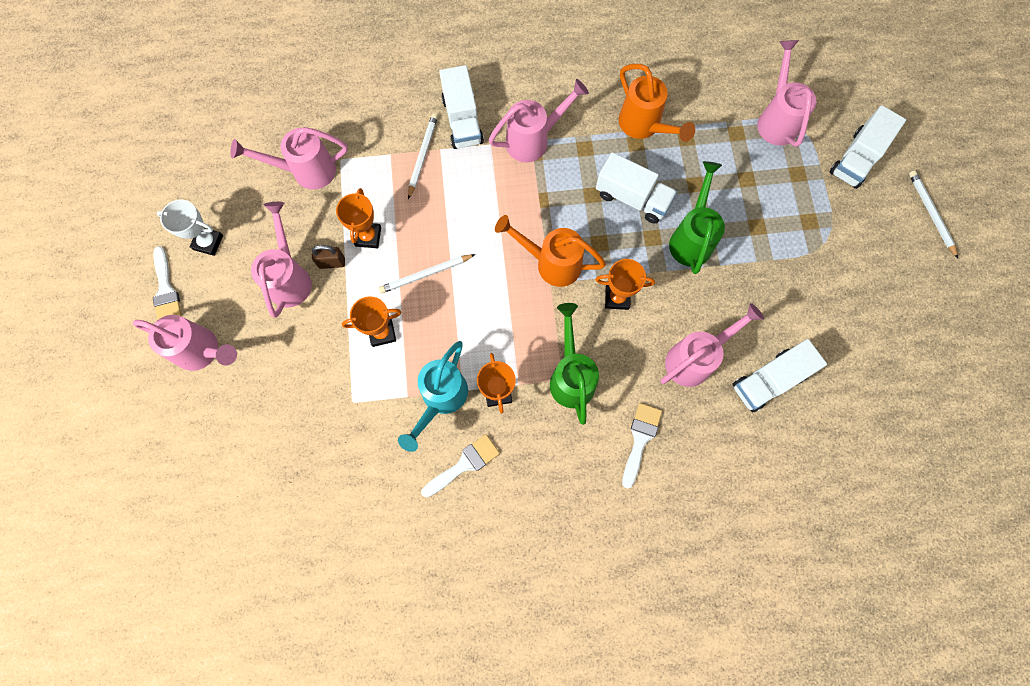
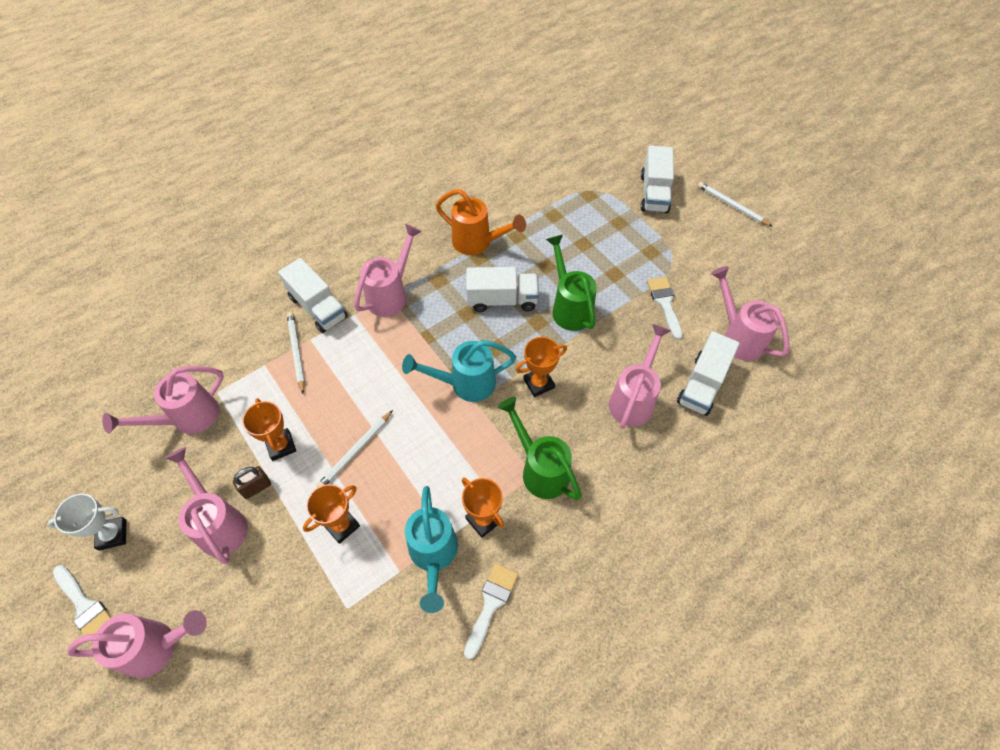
camera: 30 degrees left, 15 degrees down
(551, 263) = (465, 384): orange watering can -> turquoise watering can
(640, 439) = (632, 490): white brush -> white brush (664, 303)
(776, 119) = (577, 192): pink watering can -> pink watering can (738, 336)

